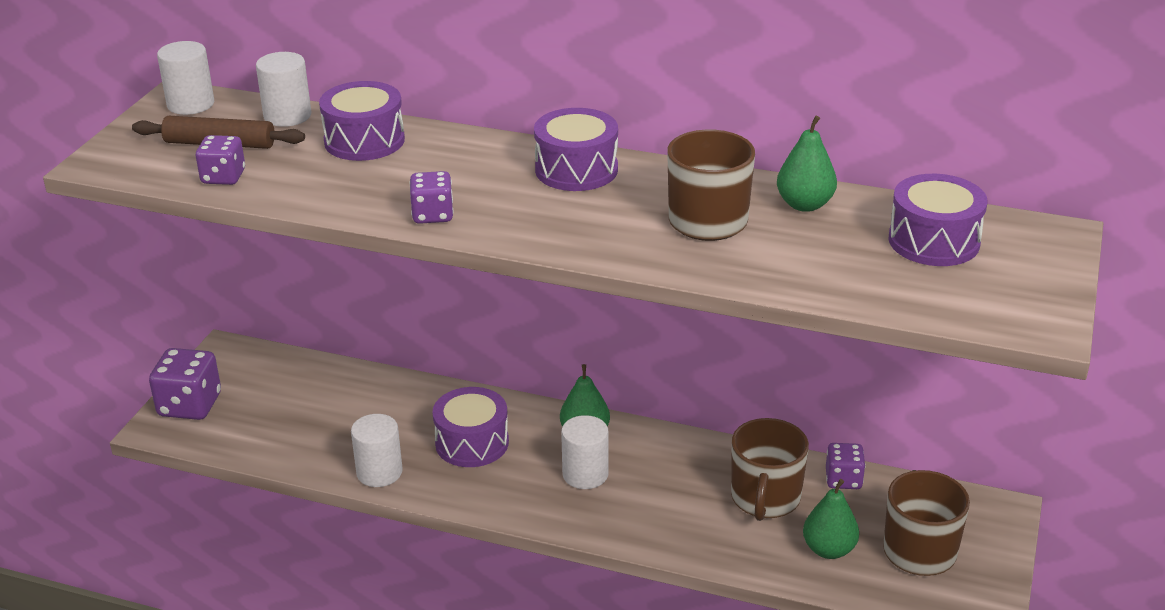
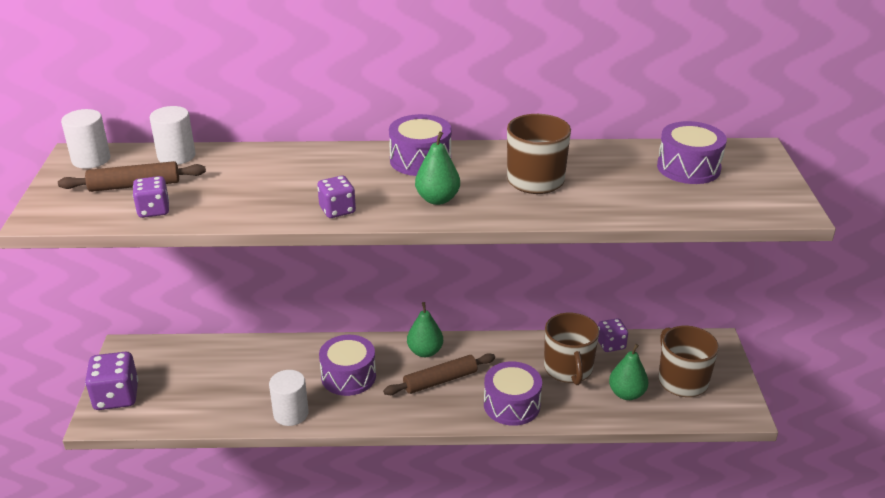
camera: 20 degrees left, 0 degrees up
(364, 141) = (249, 165): purple drum -> purple drum (511, 405)
(585, 474) = (440, 380): white cylinder -> brown rolling pin
(804, 204) = (590, 158): green pear -> green pear (437, 199)

